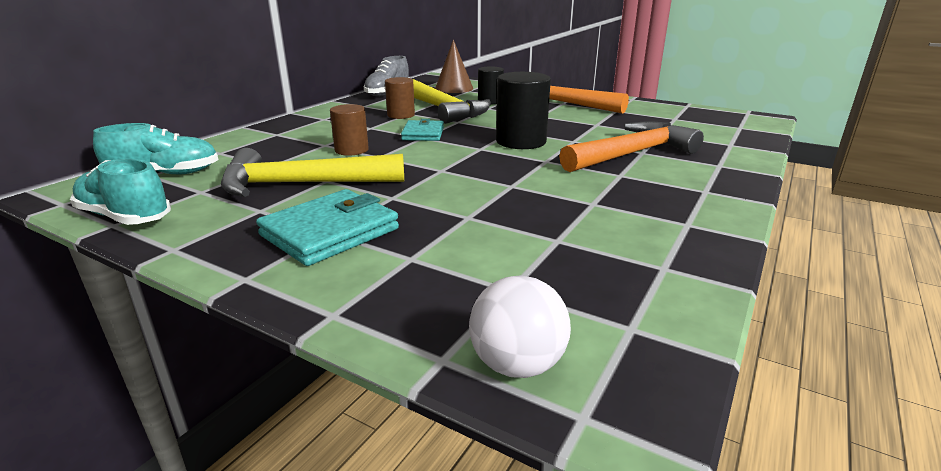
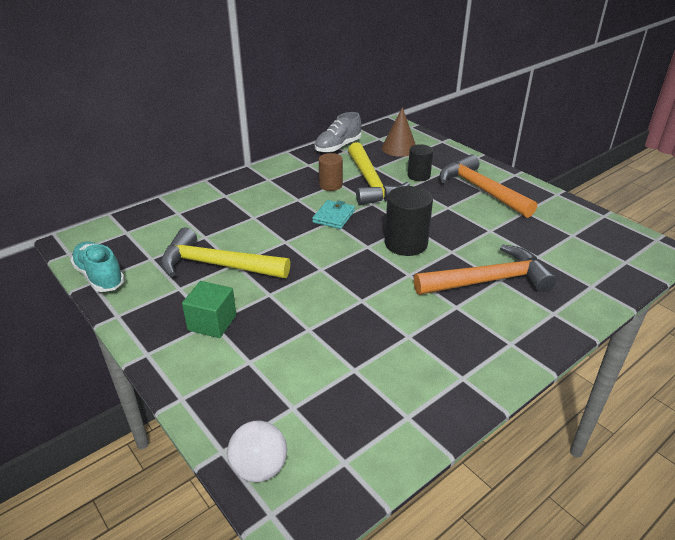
camera: 20 degrees right, 10 degrees up
(165, 174) = (135, 233): turquoise shoe -> none
(330, 232) = (212, 323): turquoise wallet -> green cube
(351, 150) = (269, 229): brown cylinder -> none

